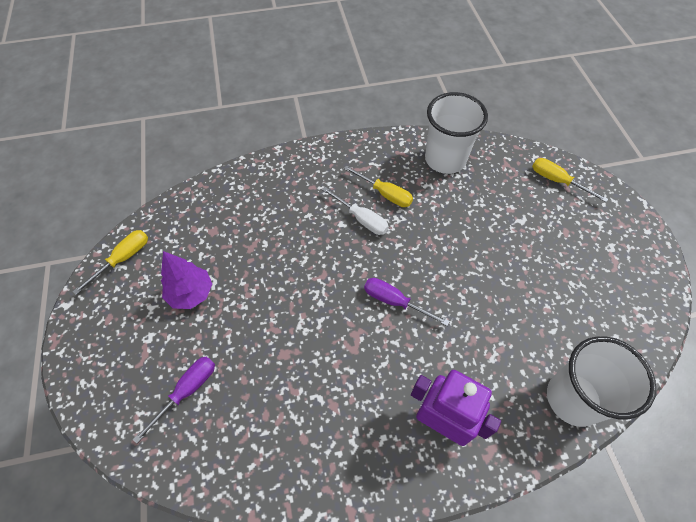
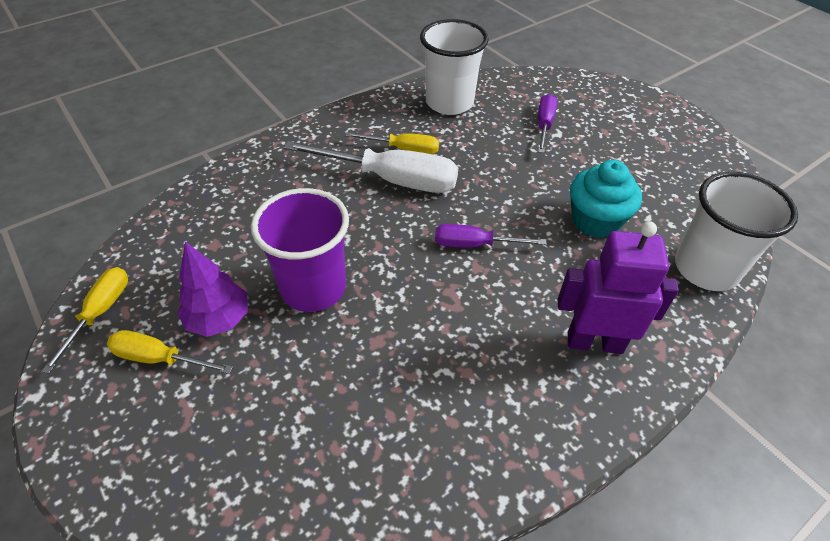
camera: 25 degrees left, 10 degrees down
(187, 391) = (271, 430): purple screwdriver -> purple screwdriver (544, 125)
(262, 293) = (313, 288): none -> purple cup
(361, 219) = (391, 179): white screwdriver -> white screwdriver, size x1.79
(504, 317) = (595, 221): none -> turquoise cupcake
(557, 181) = (570, 92): yellow screwdriver -> yellow screwdriver (159, 358)

